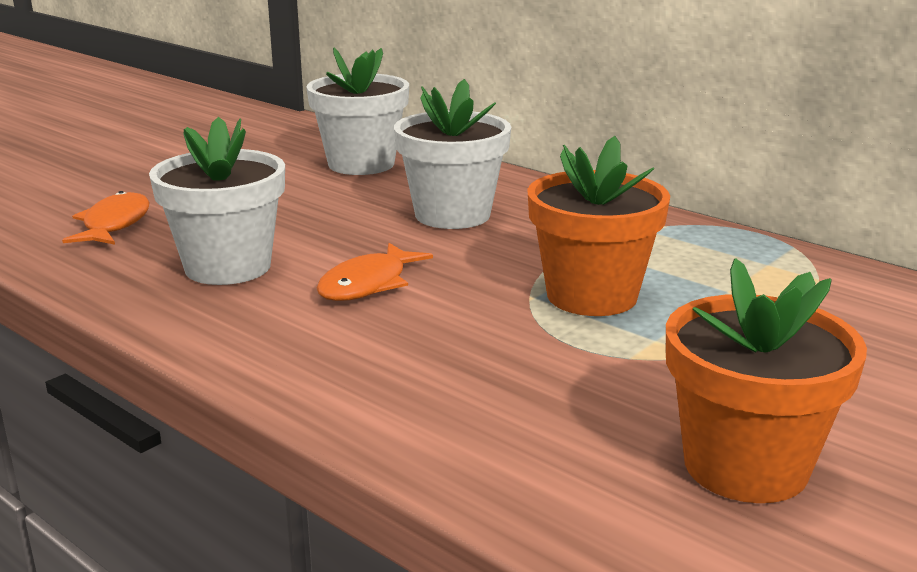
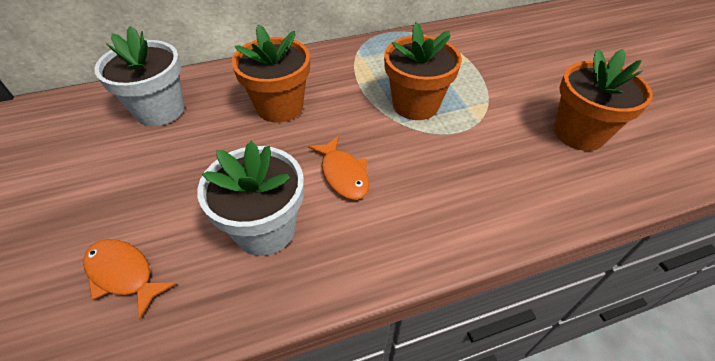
camera: 60 degrees left, 25 degrees up
(452, 215) = (280, 107): white flower pot -> orange flower pot

